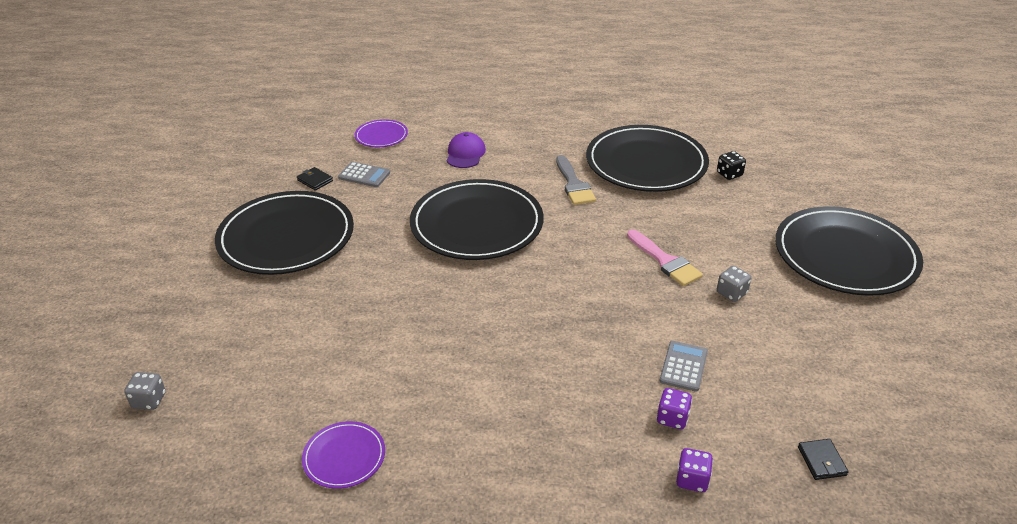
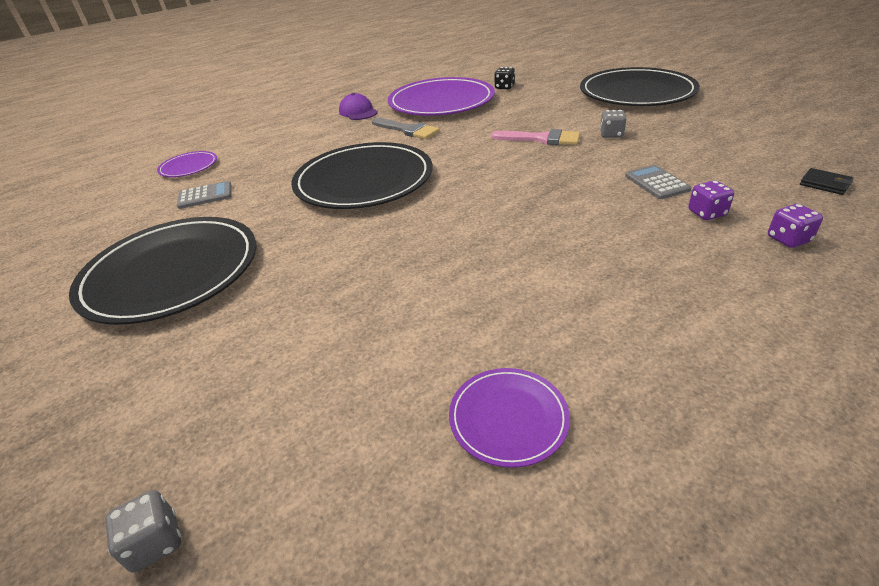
camera: 35 degrees left, 0 degrees up
(315, 180) = (152, 220): black wallet -> none
(465, 154) = (288, 148): purple cap -> purple cap (358, 112)
(646, 163) = (441, 102): black plate -> purple plate

